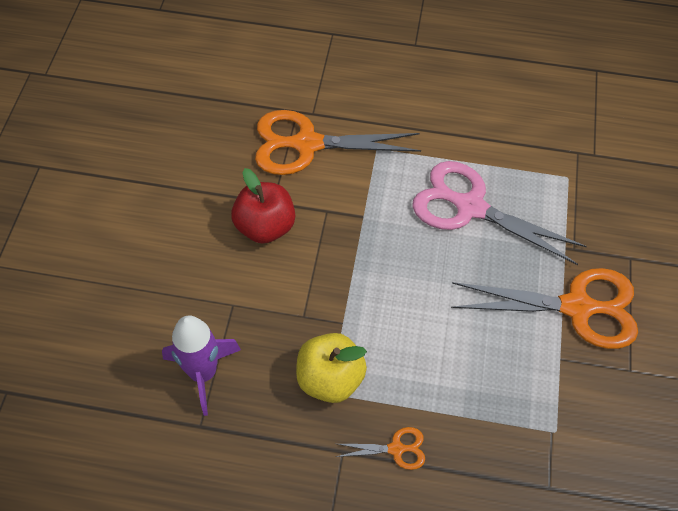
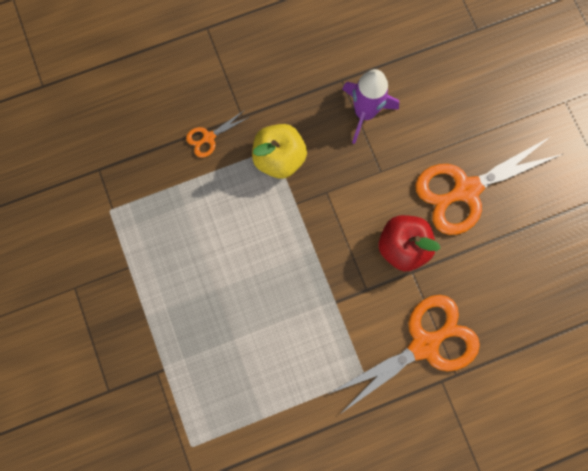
camera: 150 degrees right, 20 degrees up
(470, 207) = (257, 363): pink scissors -> none
(577, 307) = (133, 318): orange scissors -> orange scissors (466, 190)

